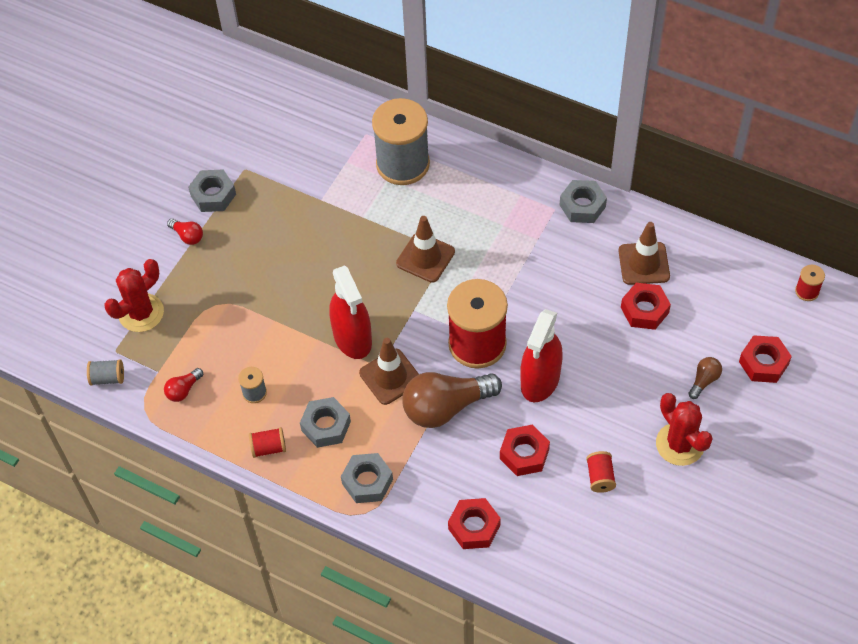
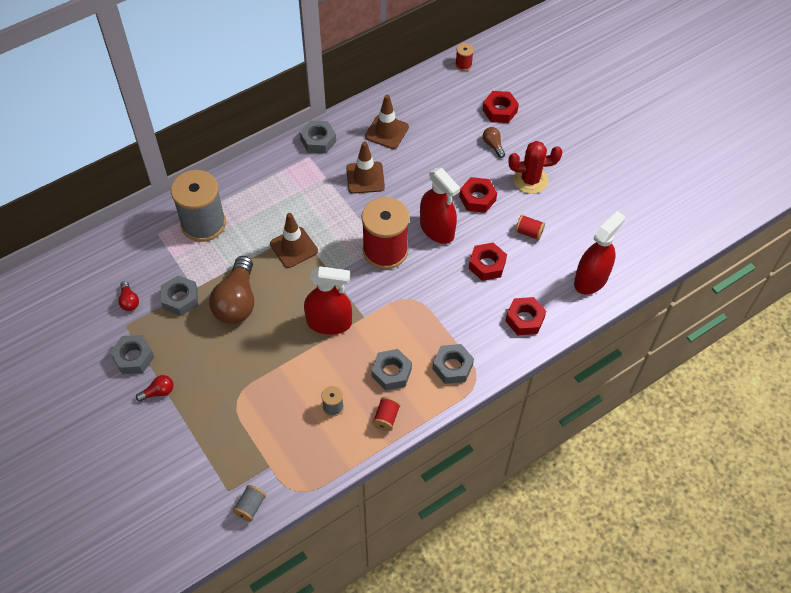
camera: 65 degrees left, 0 degrees up
(141, 313) = (206, 456): red cactus -> none
(183, 390) = (298, 455): red light bulb -> red light bulb (129, 301)
(301, 195) = (180, 299): none -> grey nut
(390, 377) = (377, 314): brown traffic cone -> brown traffic cone (365, 178)
(446, 407) = (423, 292): brown light bulb -> brown light bulb (237, 301)
(576, 575) = (591, 279): none -> red spray bottle
(644, 310) = (422, 149): red nut -> red nut (477, 198)

